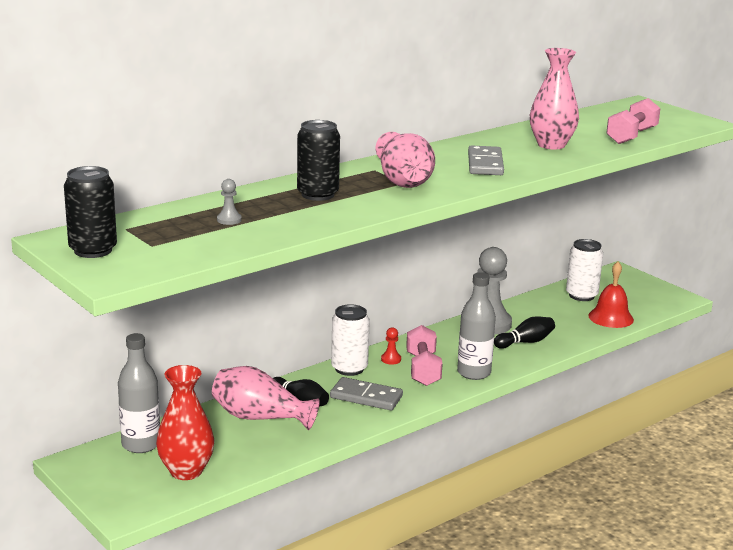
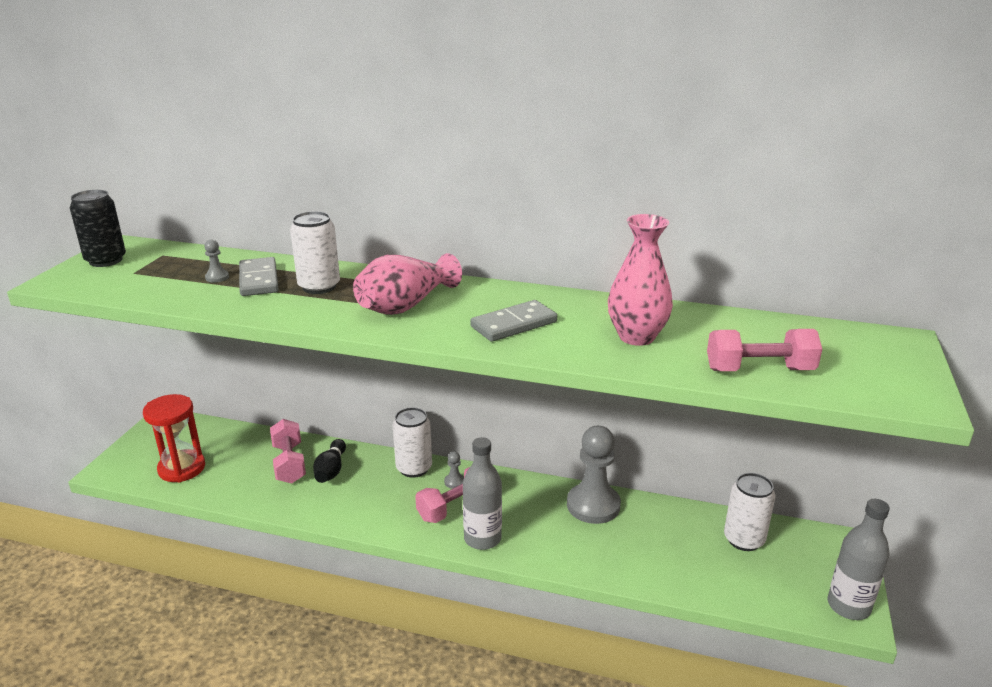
camera: 55 degrees right, 5 degrees up
(141, 444) = (206, 433): grey bottle -> grey bottle (848, 606)
(186, 471) = (182, 468): red vase -> red hourglass
(260, 417) = (289, 463): pink vase -> pink dumbbell
(317, 194) = (319, 286): black can -> white can
(366, 397) = (372, 498): grey domino -> grey domino (259, 280)
(391, 359) = (454, 482): red pawn -> grey pawn
(525, 342) = (585, 545): black bowling pin -> none
(611, 317) = (723, 582): red bell -> none

